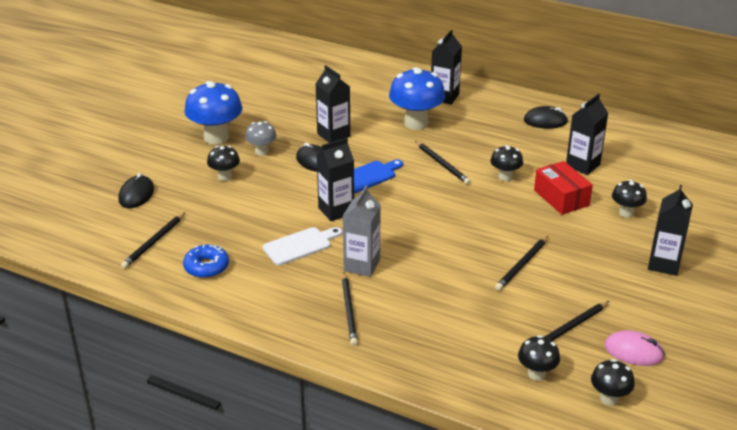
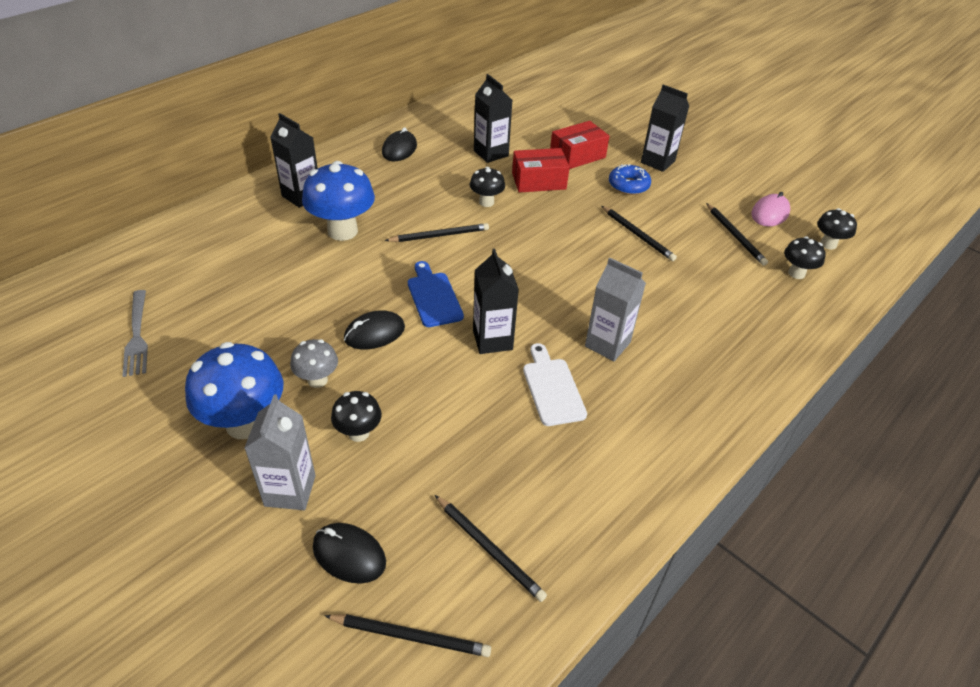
camera: 75 degrees left, 10 degrees up
(173, 165) = (290, 490): none -> grey carton
(206, 267) = (569, 493): blue donut -> blue donut (628, 185)
(267, 84) = (137, 336): none -> grey fork
(333, 135) = (322, 303): black carton -> none
(349, 310) = (686, 374): black pencil -> black pencil (410, 636)
(626, 213) = (577, 155): black mushroom -> red box

